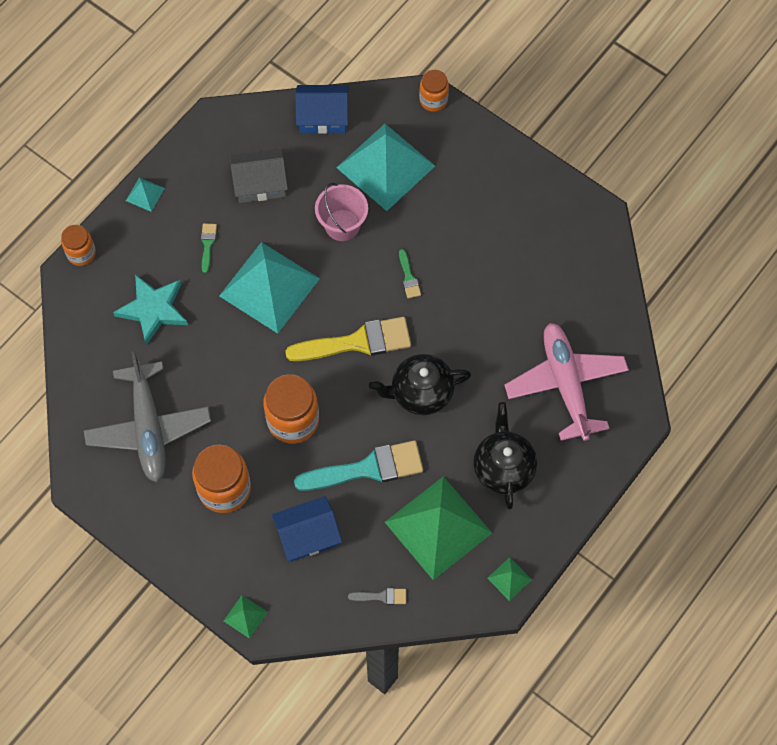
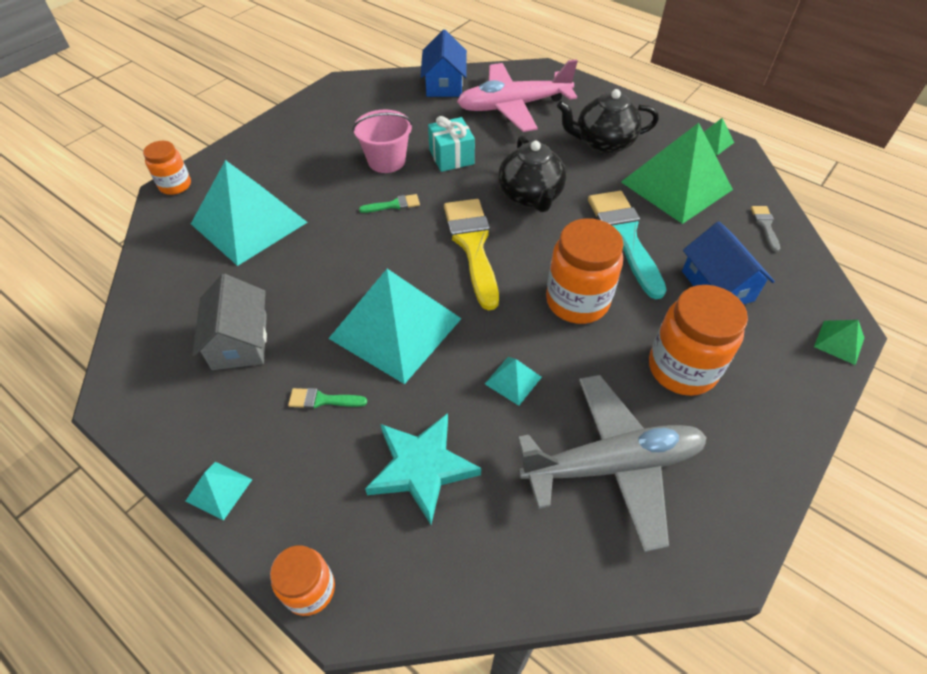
camera: 90 degrees left, 15 degrees down
(219, 368) = (513, 380): none -> turquoise pyramid
(323, 117) = (160, 278): blue house -> blue house (444, 84)
(342, 225) = (318, 259): pink bucket -> pink bucket (386, 161)
(478, 324) = (451, 157): none -> turquoise gift

